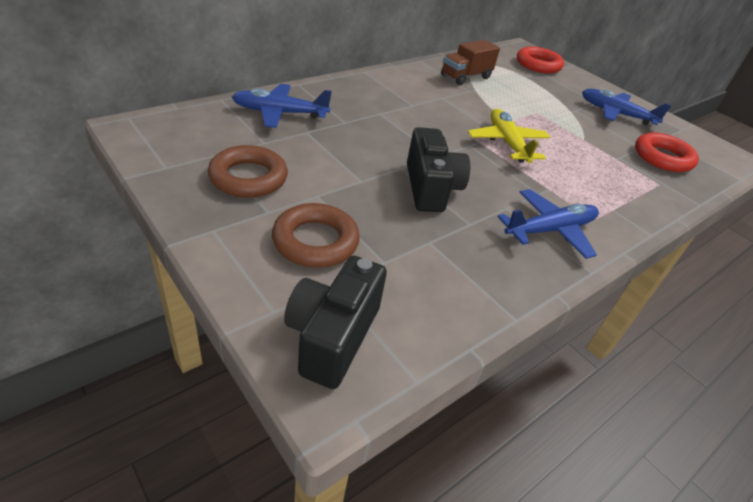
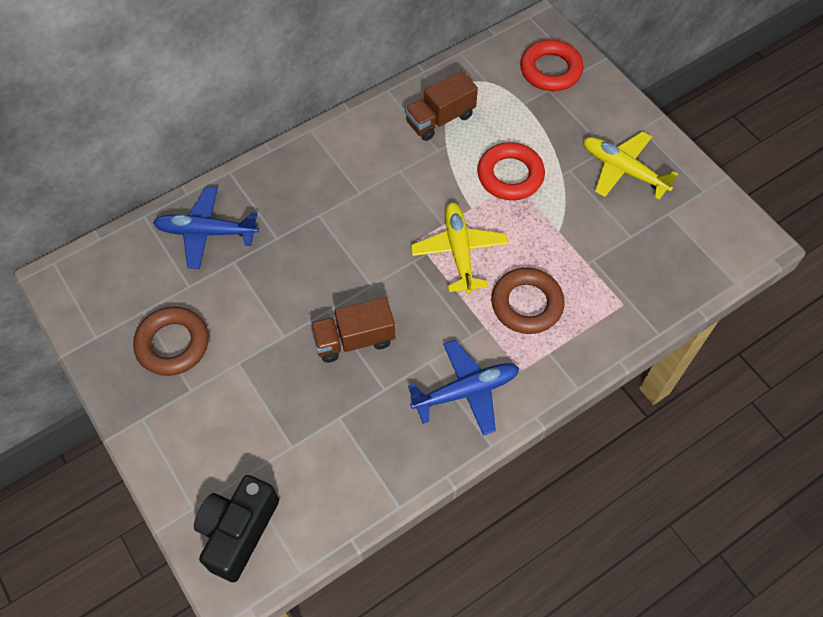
camera: 10 degrees right, 20 degrees up
(315, 241) = (232, 425): brown ring -> brown ring (526, 304)
(430, 188) = (354, 340): black camera -> brown truck
(616, 114) = (623, 170): blue plane -> yellow plane
(662, 157) = (649, 254): red ring -> red ring (510, 175)

